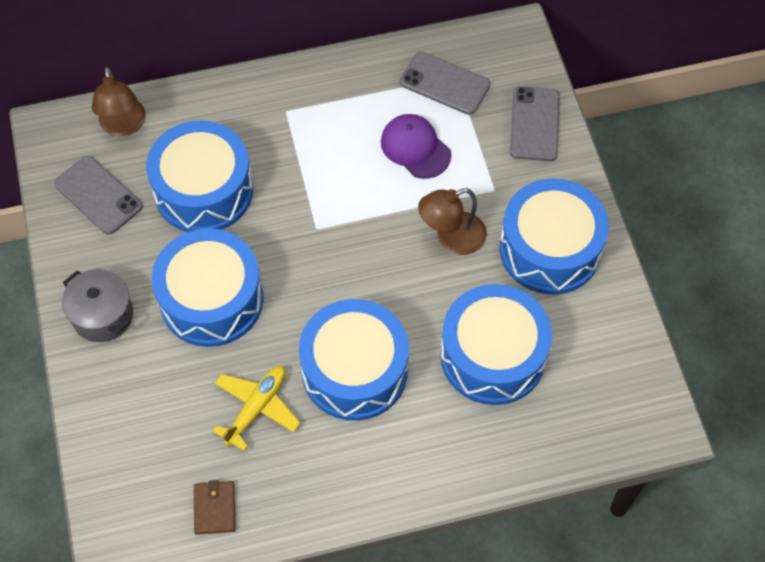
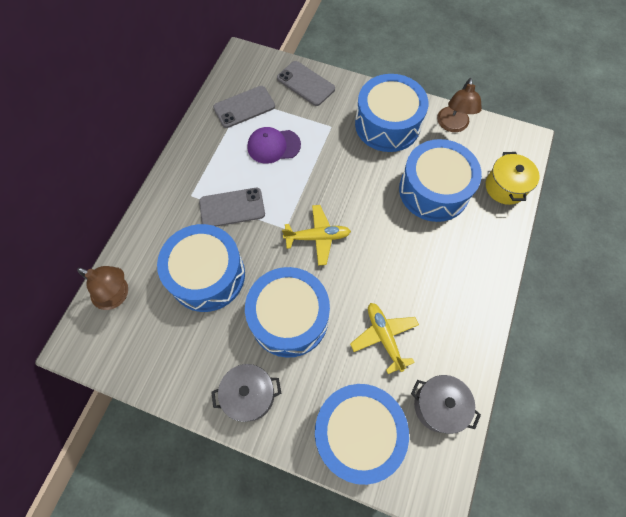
camera: 55 degrees left, 5 degrees up
(98, 195) = (156, 343): grey phone -> grey phone (232, 208)
(214, 508) = (438, 406): brown wallet -> grey pot
(330, 268) = (318, 237): none -> yellow plane
(354, 371) = (396, 266): blue drum -> blue drum (357, 433)
(451, 238) = (345, 164): brown lamp -> brown lamp (452, 125)
(565, 437) = (505, 187): none -> yellow pot

